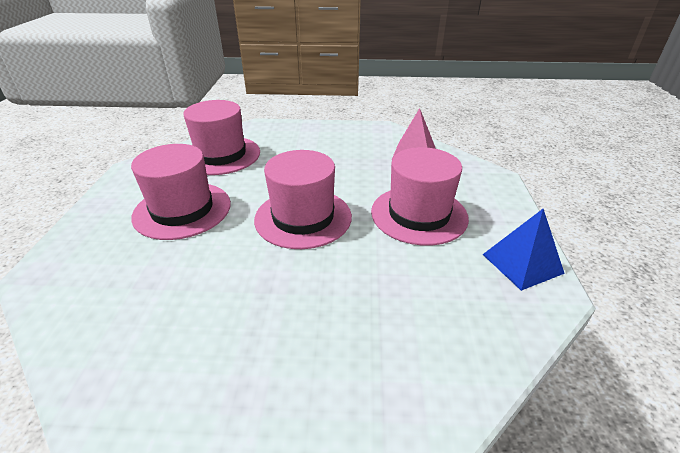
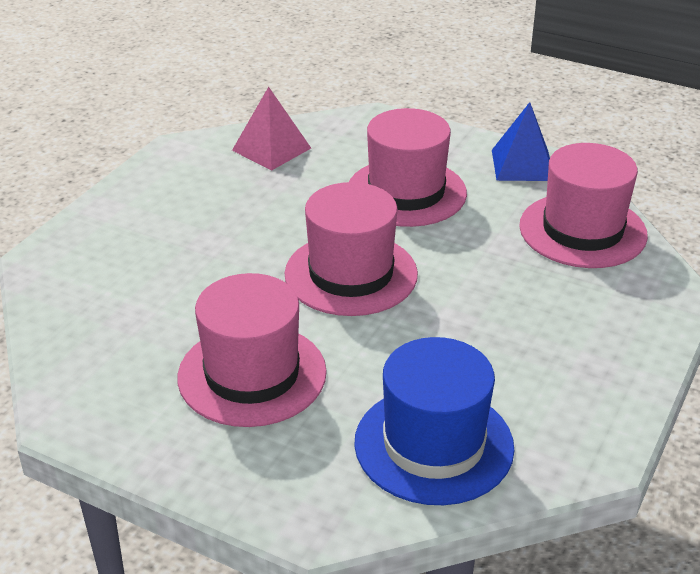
camera: 65 degrees left, 0 degrees up
(121, 309) = (434, 444): none -> blue hat
(221, 155) = (114, 315): pink hat -> pink hat (582, 230)

